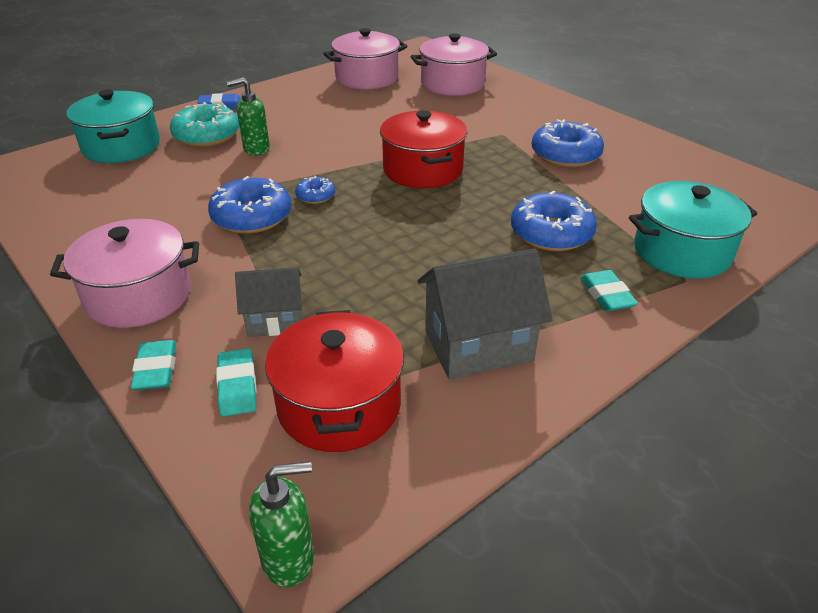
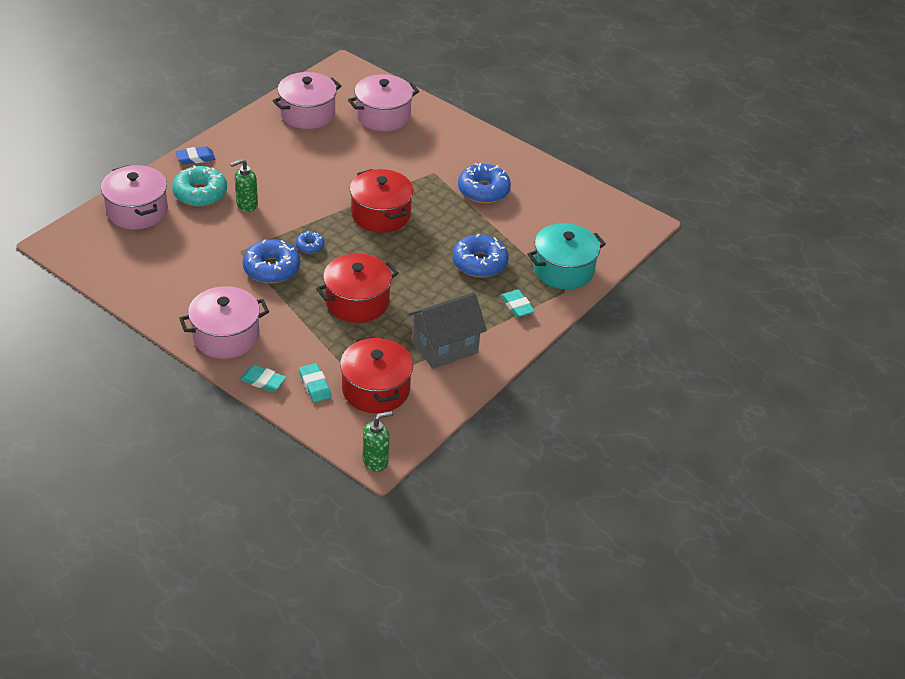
camera: 15 degrees left, 5 degrees up
(121, 147) = (137, 211): turquoise pot -> pink pot
(156, 369) = (263, 381): turquoise eraser -> turquoise eraser turned 45 degrees counterclockwise
(275, 321) = (320, 344): grey house -> none
(355, 267) = (357, 302): none -> red pot

